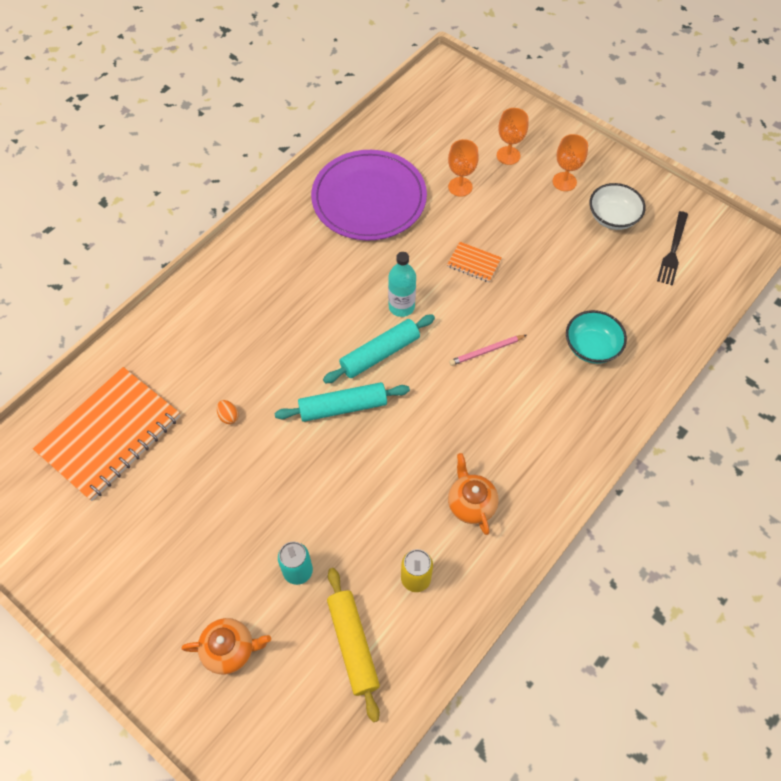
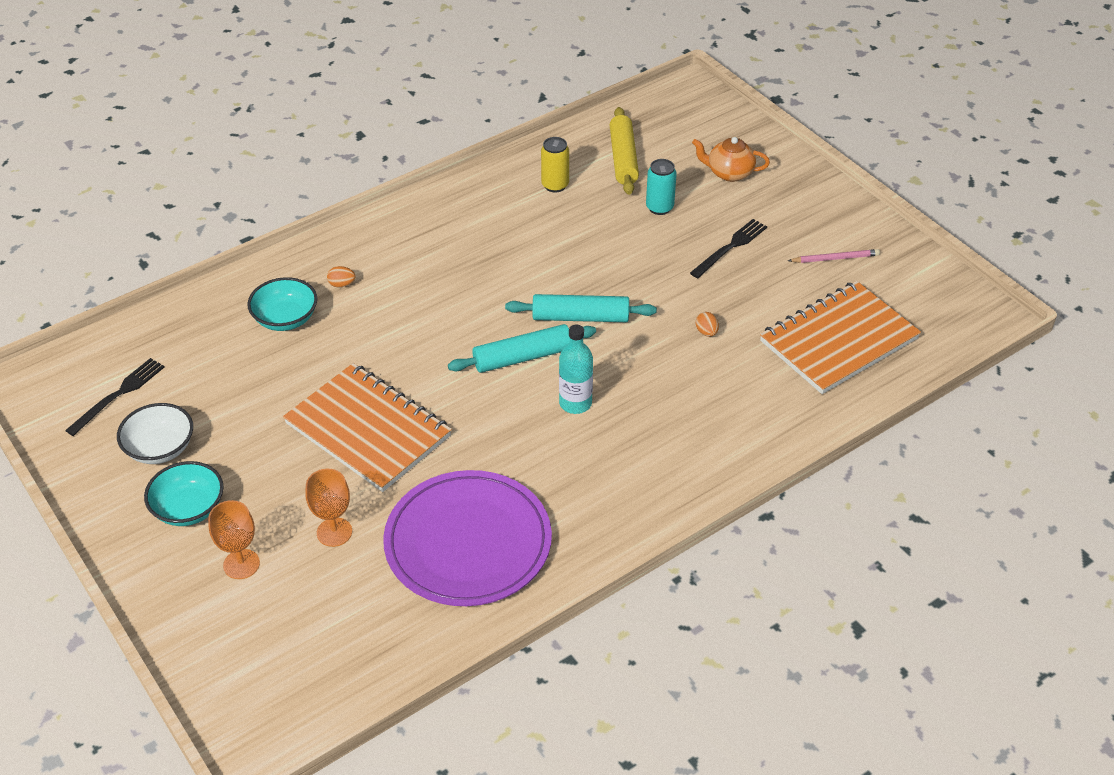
camera: 165 degrees left, 15 degrees down
(217, 529) = (730, 247): none -> black fork
(401, 307) = (478, 399): turquoise bottle -> turquoise bottle (575, 403)
(471, 504) = (482, 222): orange teapot -> none
(474, 263) = (368, 430): orange notebook -> orange notebook, size x2.34
(486, 351) = (402, 337): pink pencil -> pink pencil (835, 258)
(564, 181) = (189, 508): orange goblet -> turquoise bowl
(565, 394) = (342, 284): none -> orange egg

